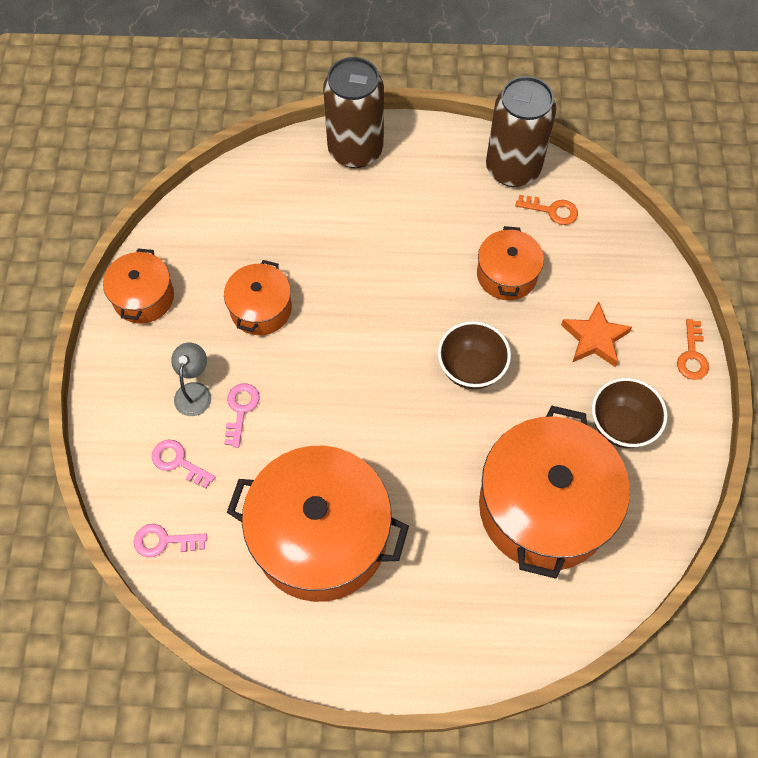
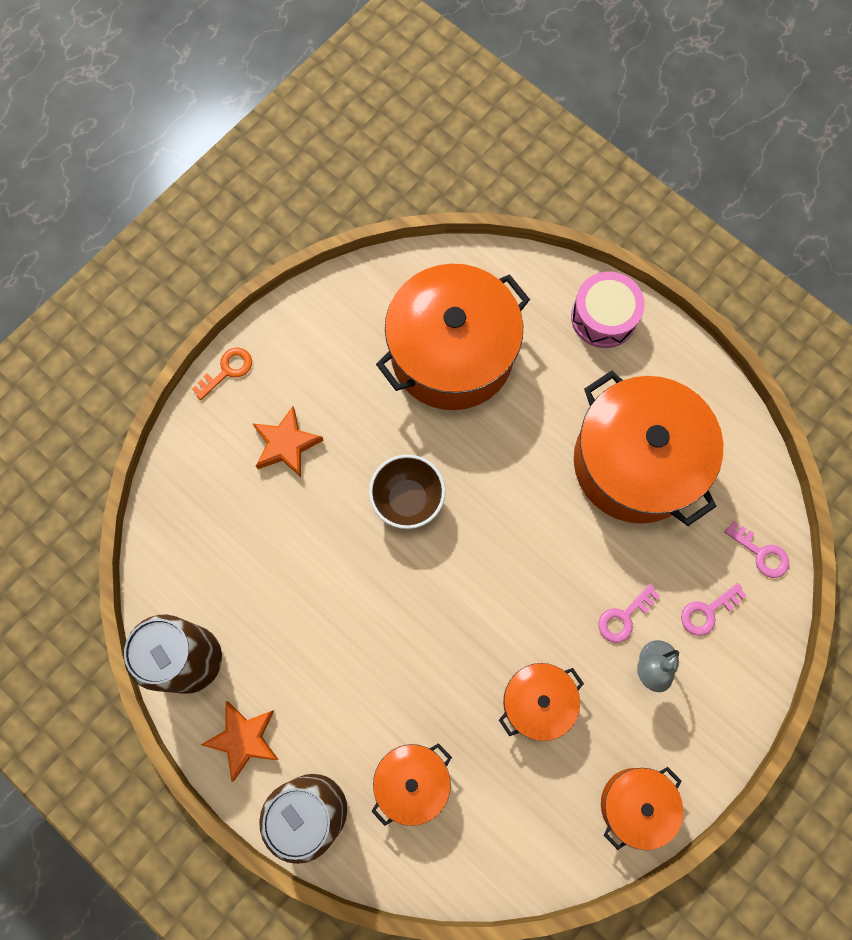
camera: 140 degrees left, 10 degrees up
(178, 462) = (707, 611): pink key -> pink key turned 75 degrees clockwise
(435, 153) = (244, 739): none -> orange star
(449, 647) = (603, 317): none -> pink drum
(506, 274) = (300, 558): orange pot -> orange pot (412, 782)
(552, 210) = (201, 586): orange key -> none
(621, 425) = (337, 364): brown bowl -> none

